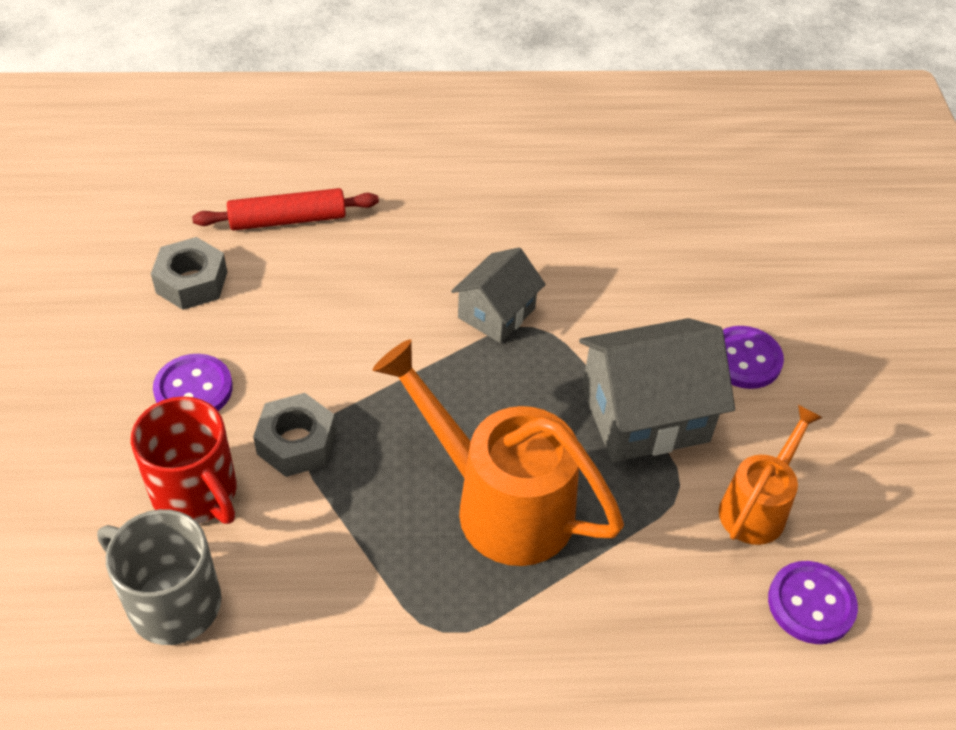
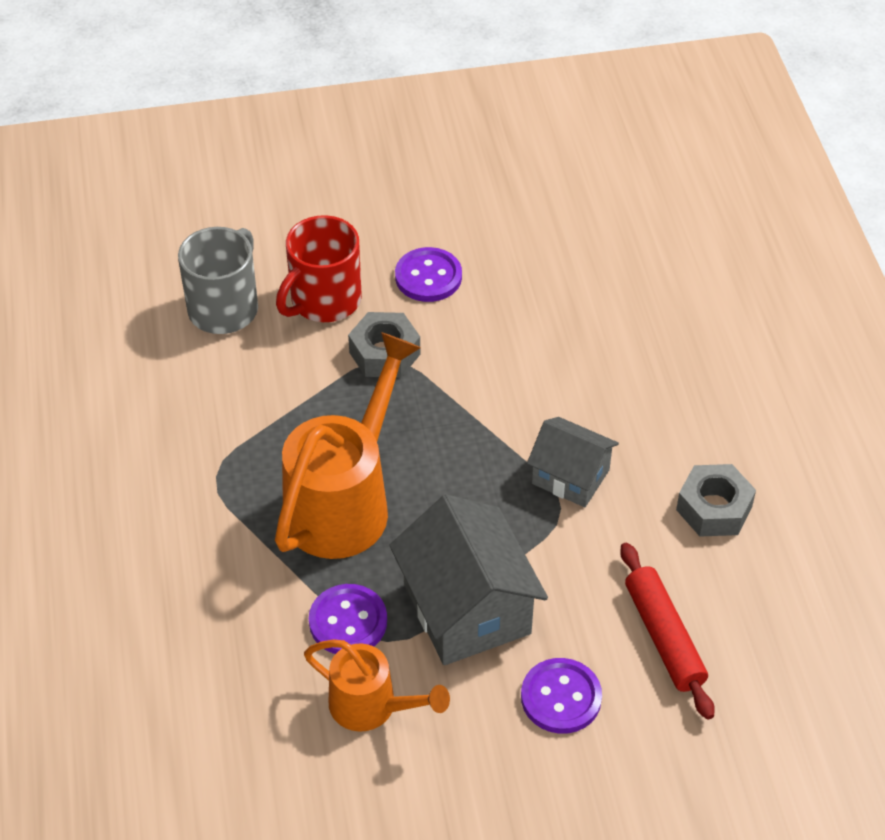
camera: 85 degrees right, 0 degrees up
(192, 282) = (549, 250): grey nut -> grey nut (714, 508)
(287, 220) = (649, 300): red rolling pin -> red rolling pin (663, 637)
(811, 604) = (268, 750): purple button -> purple button (348, 621)

